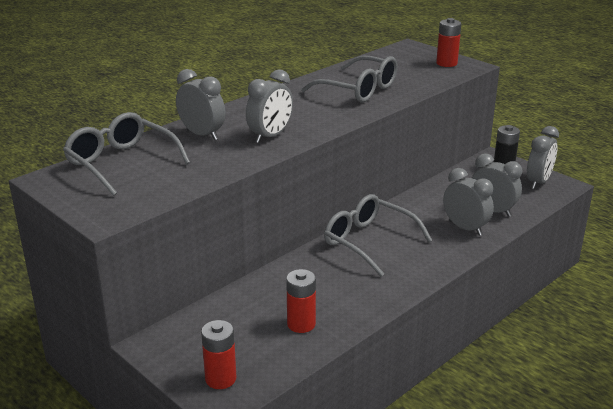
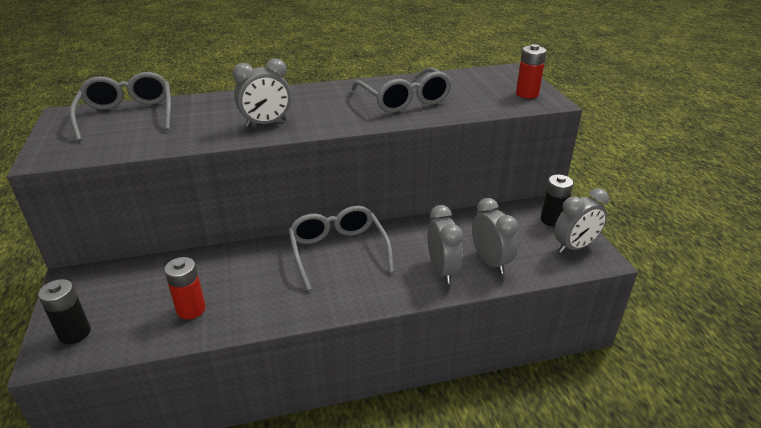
camera: 30 degrees right, 5 degrees up
(202, 134) = (219, 108): grey clock -> none
(220, 379) = (75, 333): red battery -> black battery

